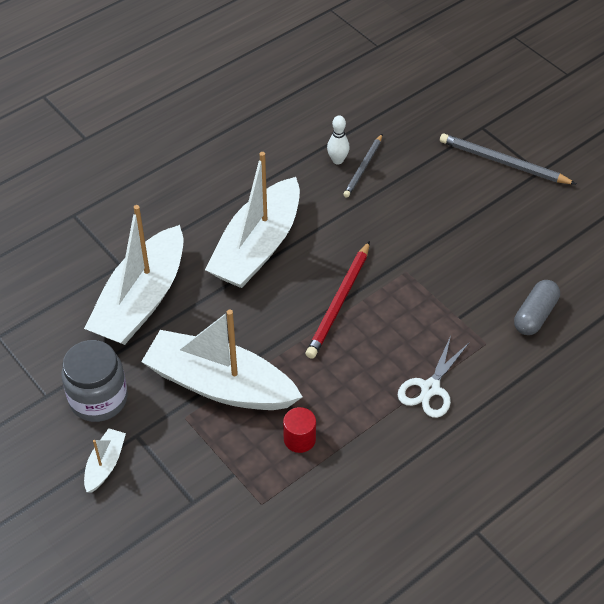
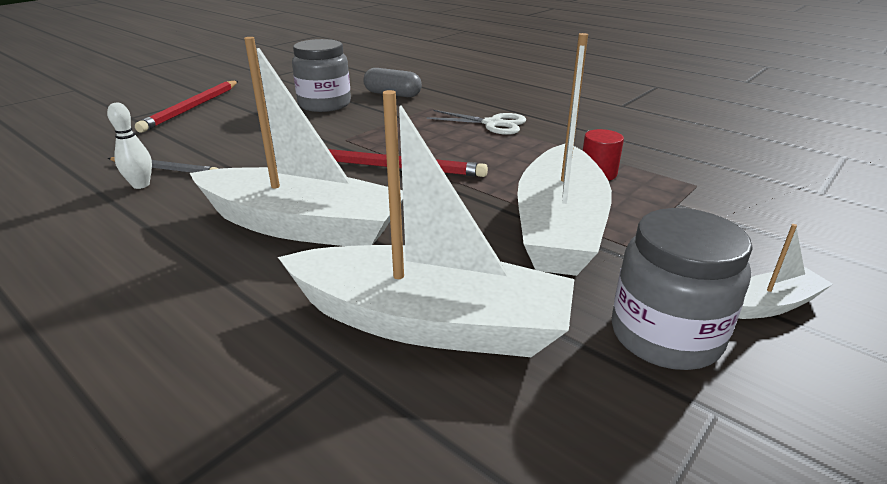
camera: 100 degrees left, 20 degrees down
(105, 464) = (772, 304): white boat -> white boat turned 150 degrees clockwise
(503, 162) = (192, 108): grey pencil -> red pencil
(505, 257) = (324, 104): none -> grey jar

